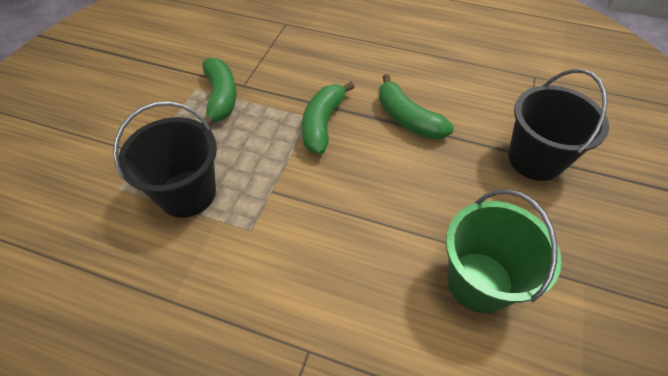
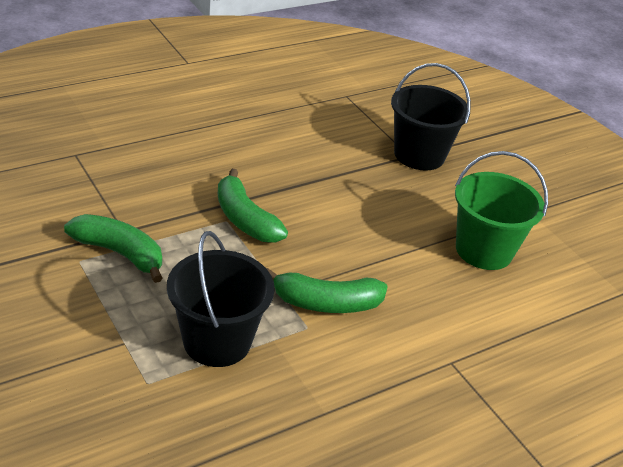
camera: 55 degrees left, 15 degrees down
(407, 118) = (302, 177): green banana -> green banana (326, 303)

